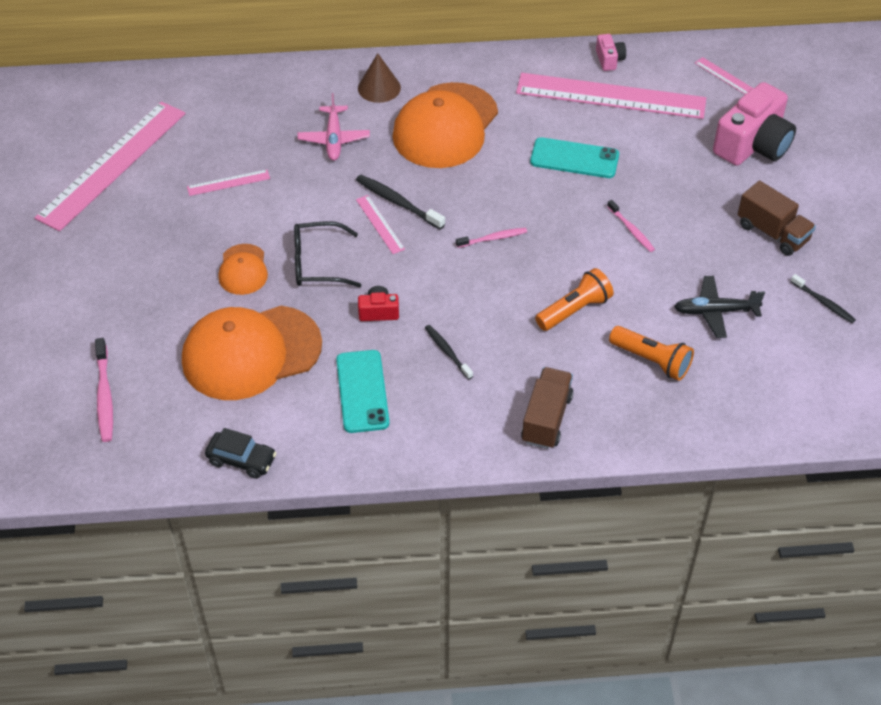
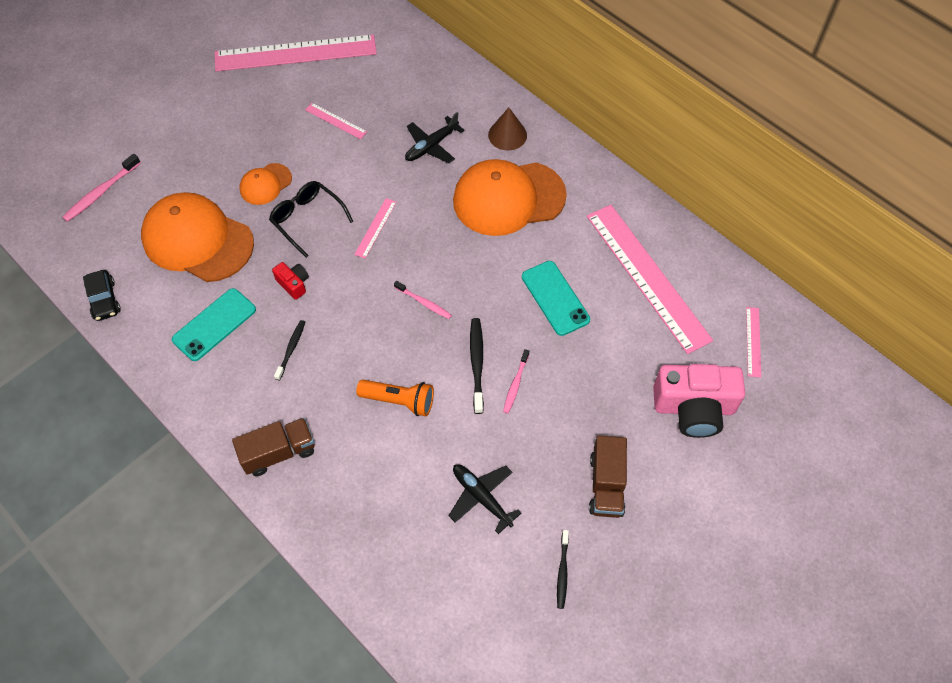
camera: 50 degrees right, 10 degrees up
(334, 139) = (431, 146): pink plane -> black plane
(398, 202) = (406, 223): black toothbrush -> black toothbrush (477, 364)
(609, 60) = (687, 249): pink camera -> none
(651, 360) = (392, 485): orange flashlight -> none

